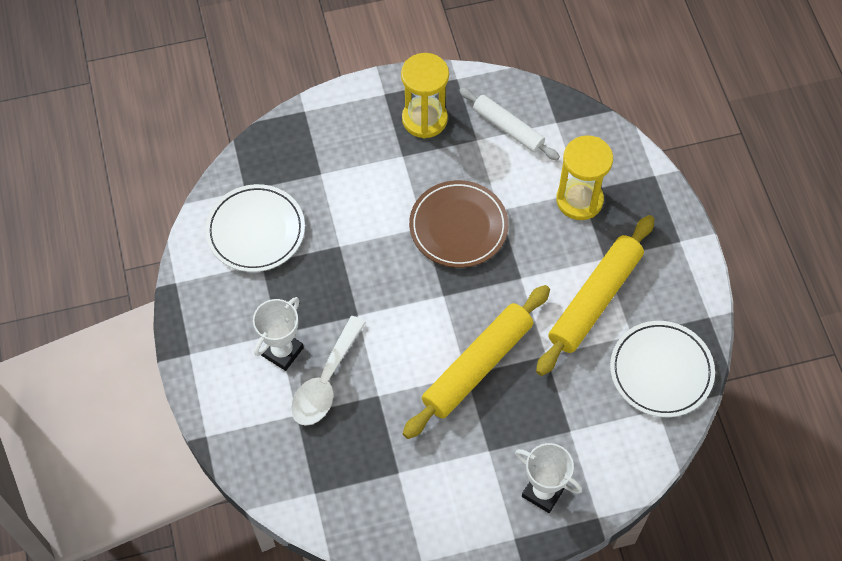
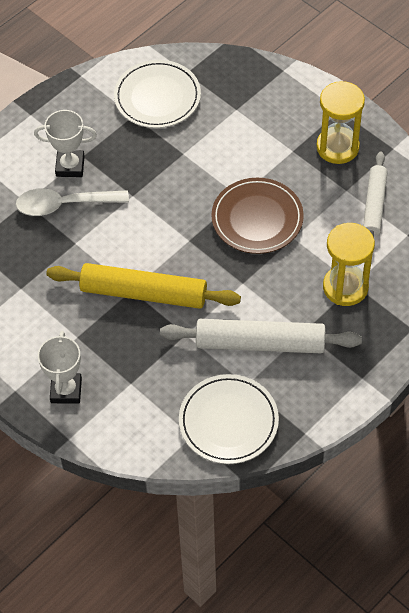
camera: 60 degrees right, 5 degrees down
(595, 299) = (260, 343): yellow rolling pin -> white rolling pin

